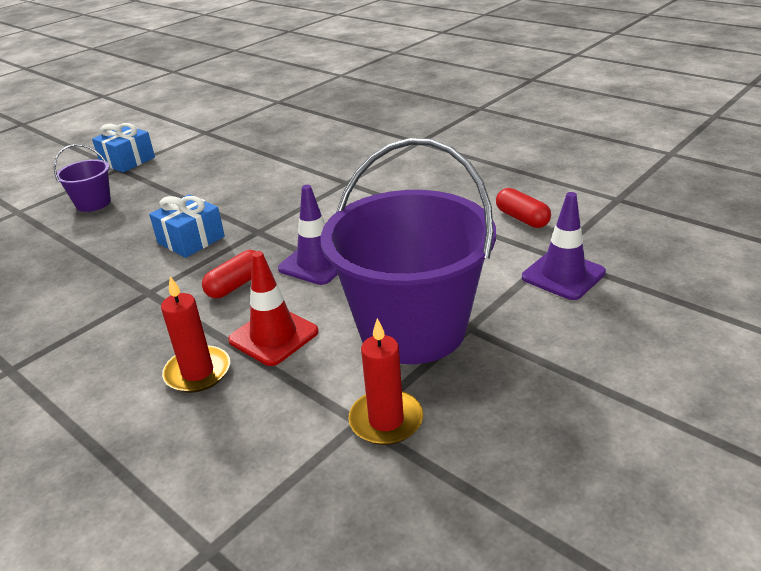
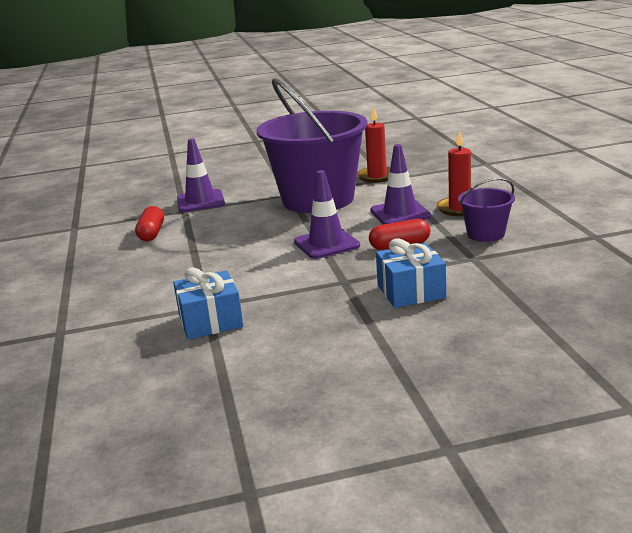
camera: 145 degrees left, 10 degrees down
(93, 203) = (508, 381): purple bucket -> purple bucket (485, 234)
(127, 161) = (428, 465): blue gift -> blue gift (210, 321)
(273, 336) = (400, 213): red traffic cone -> purple traffic cone

